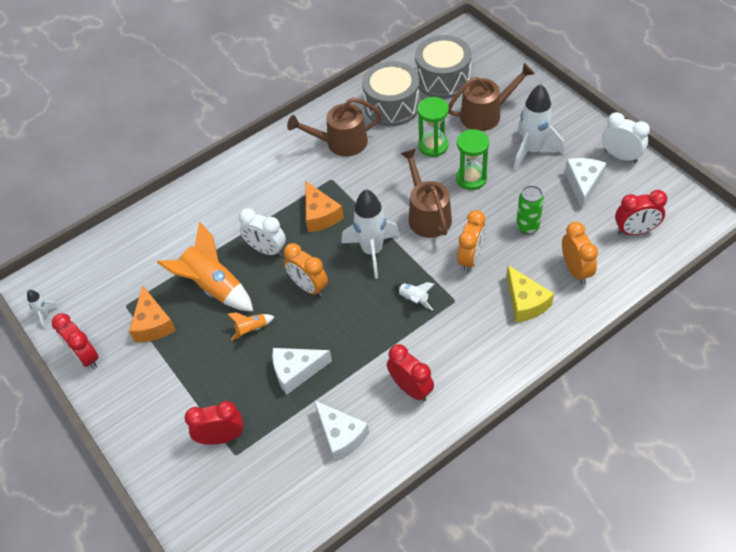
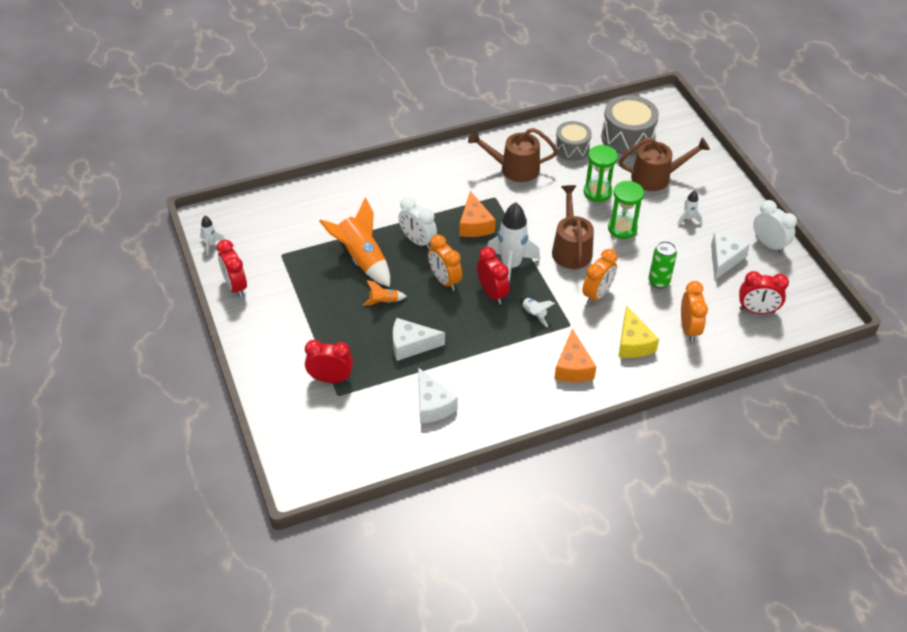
camera: 10 degrees right, 5 degrees down
(153, 324) = (300, 275): orange cheese -> orange cheese (573, 367)
(392, 106) = (572, 148): grey drum -> grey drum, size x0.65
(411, 388) = (506, 384): red clock -> red clock (492, 293)
(532, 150) = (688, 219): white rocket -> white rocket, size x0.46

